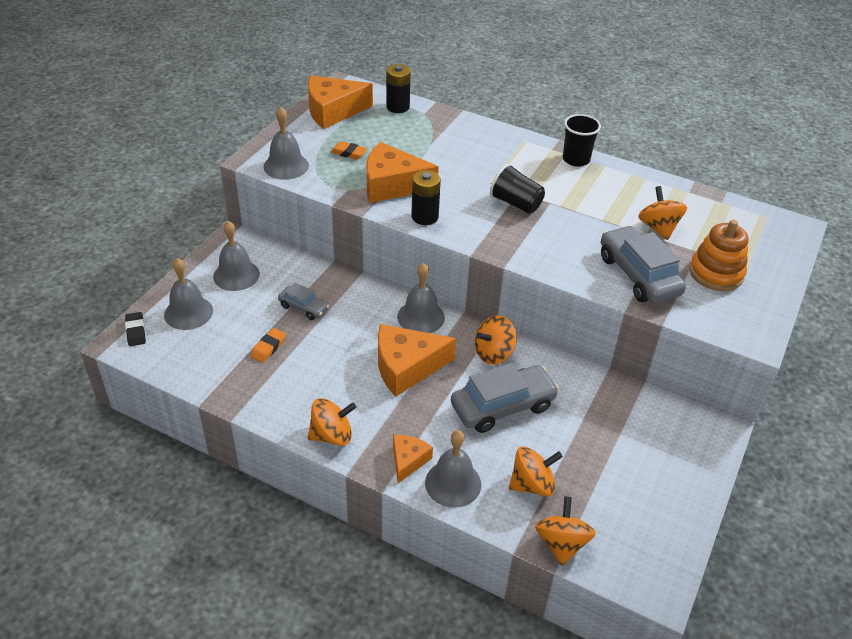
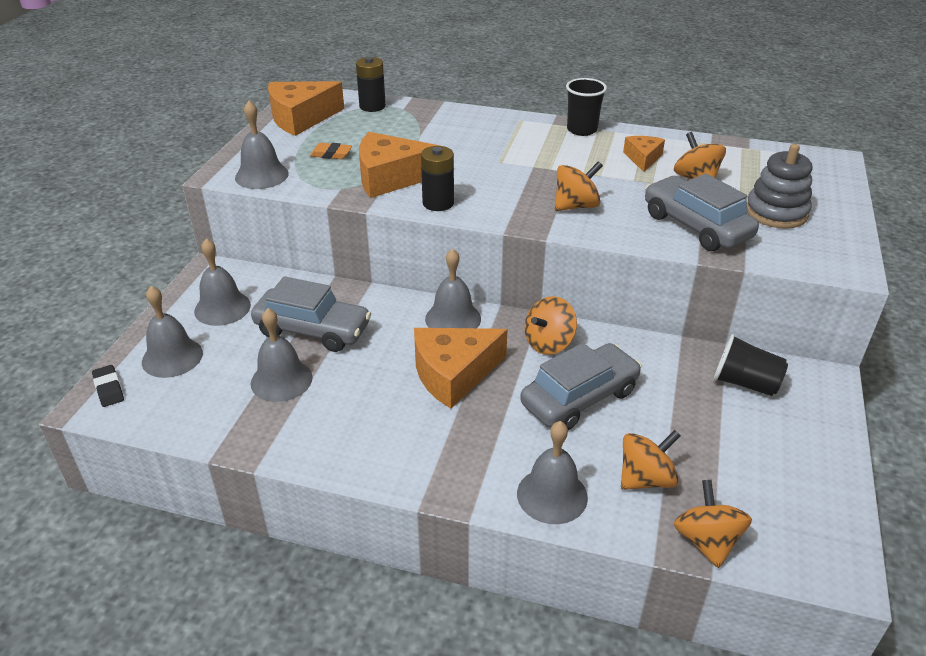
camera: 10 degrees left, 5 degrees down
(268, 348) = (281, 380): orange eraser -> grey bell
(304, 307) = (313, 330): grey car -> grey car, size x1.86
(332, 435) = (387, 466): orange spinning top -> orange spinning top (576, 206)
(408, 460) = (489, 478): orange cheese -> orange cheese (642, 158)
(516, 203) = (534, 177): black cup -> black cup (744, 383)
(716, 273) = (776, 212): orange stacking toy -> grey stacking toy

